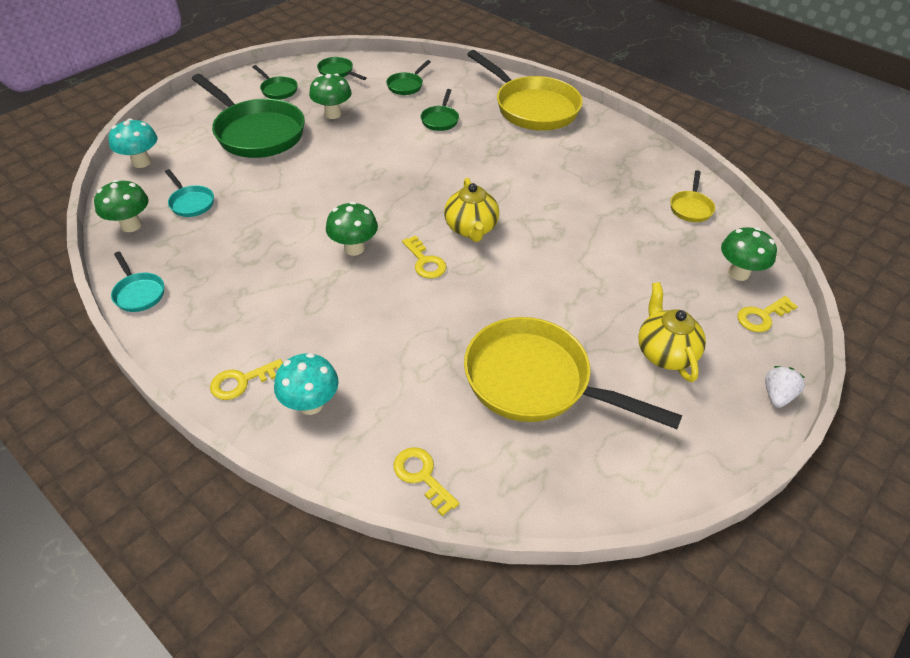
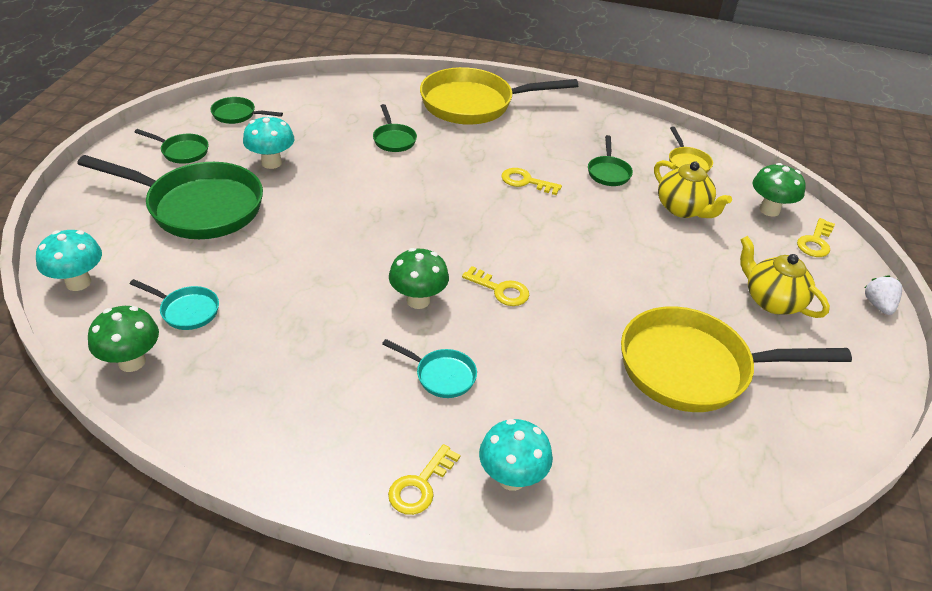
camera: 30 degrees left, 5 degrees down
(139, 293) = (212, 436): turquoise pan -> turquoise pan (441, 375)
(333, 114) = (271, 163): green mushroom -> turquoise mushroom
(406, 85) = (327, 112): green pan -> green pan (608, 172)
(422, 476) = (673, 500): yellow key -> yellow key (525, 181)
(471, 228) = (516, 242): yellow teapot -> yellow teapot (683, 209)
(532, 108) = (474, 104): yellow pan -> yellow pan turned 150 degrees clockwise

